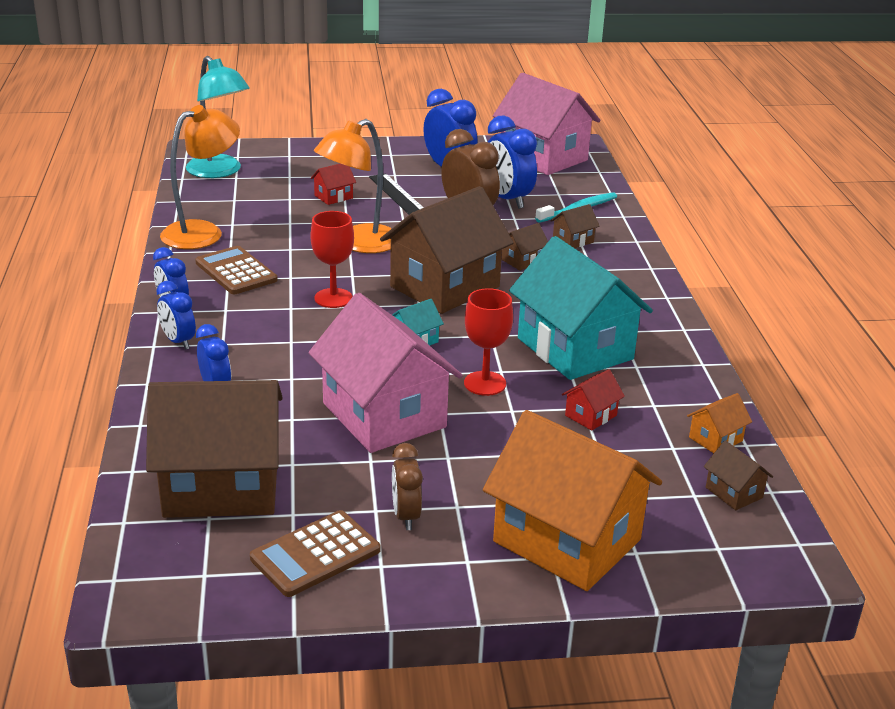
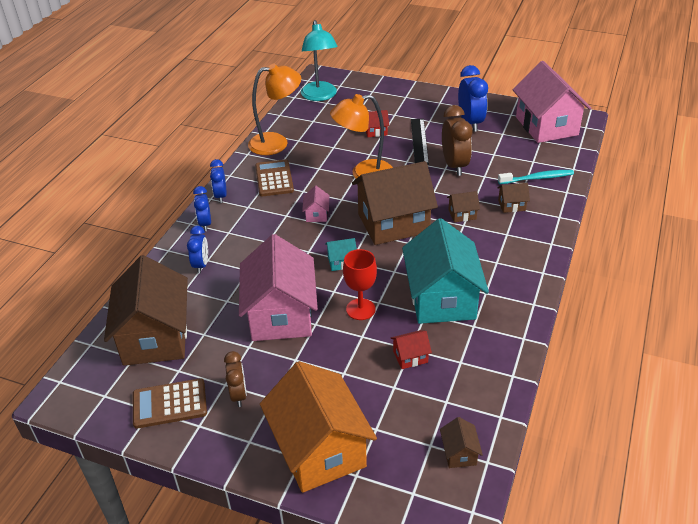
camera: 30 degrees right, 10 degrees up
(221, 486) = (155, 337): brown house -> brown house turned 60 degrees clockwise
(333, 298) = (316, 214): red goblet -> pink house
(406, 516) = (238, 395): brown clock -> brown clock turned 150 degrees clockwise
(507, 199) = (492, 158): blue clock -> none
(715, 439) = (482, 404): orange house -> none

